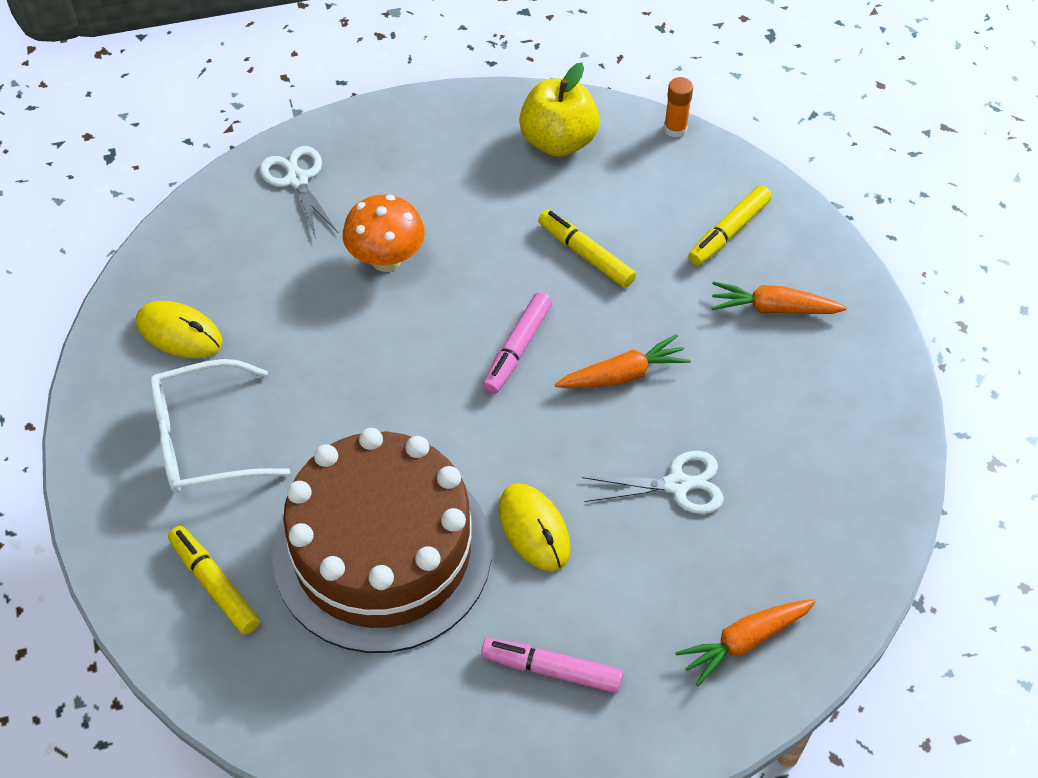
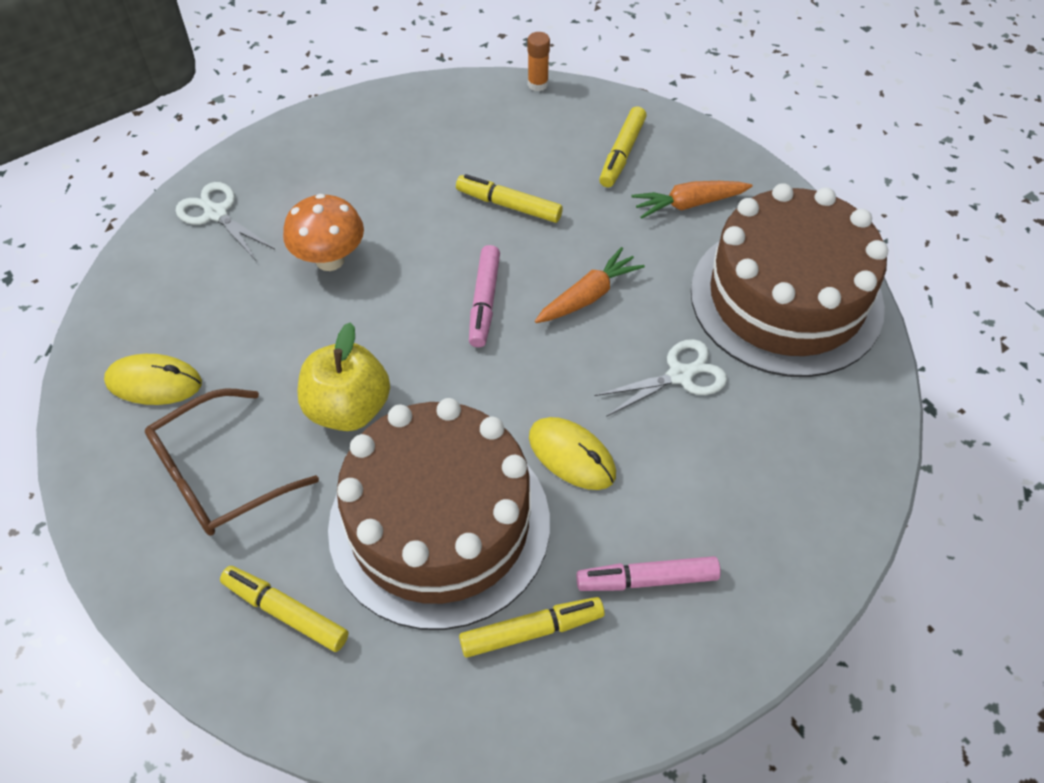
camera: 20 degrees left, 0 degrees up
(205, 440) = (220, 475): white glasses -> brown glasses
(424, 678) = (531, 631): none -> yellow marker
(558, 141) = (442, 120): yellow apple -> yellow apple (348, 408)
(744, 642) = (803, 493): orange carrot -> none
(826, 440) = (786, 298): none -> brown cake

